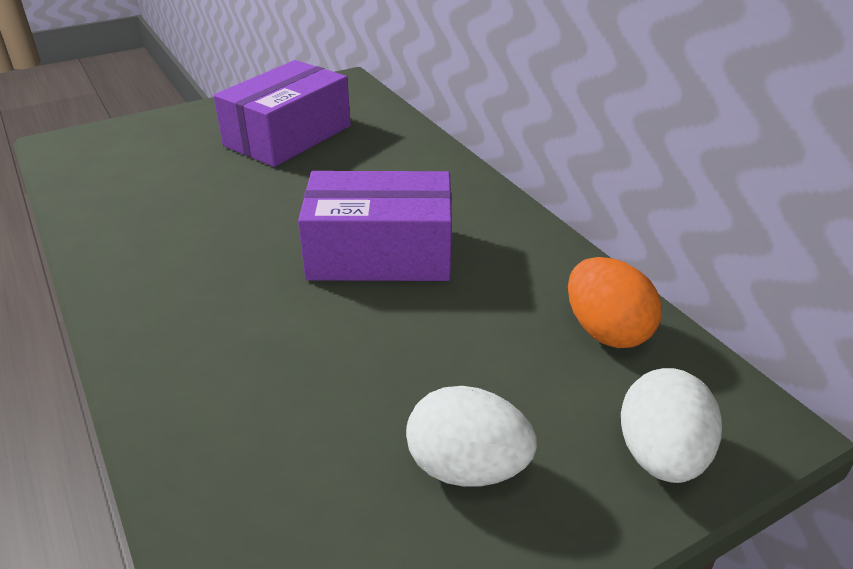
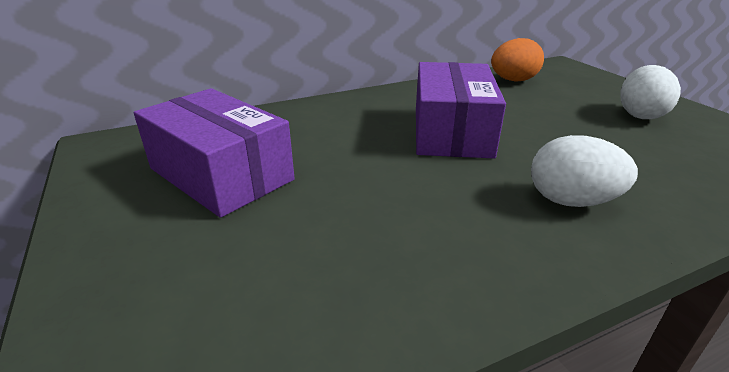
camera: 85 degrees left, 5 degrees down
(661, 456) = (596, 80): white egg -> white egg (571, 201)

